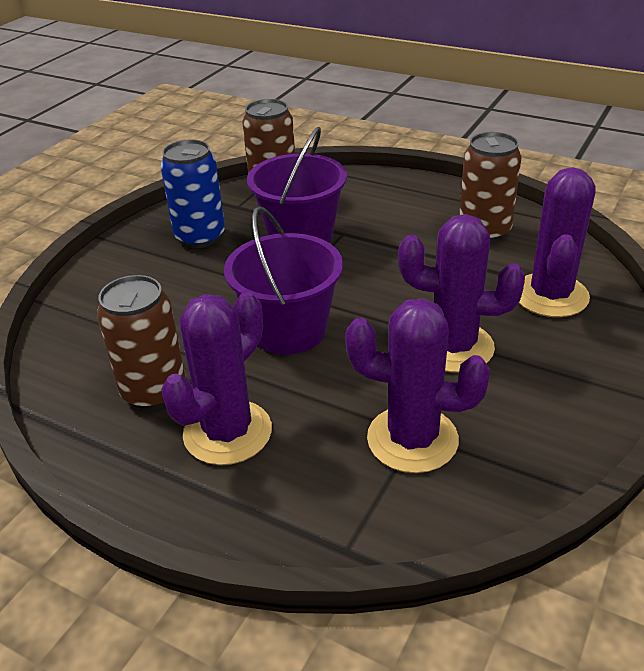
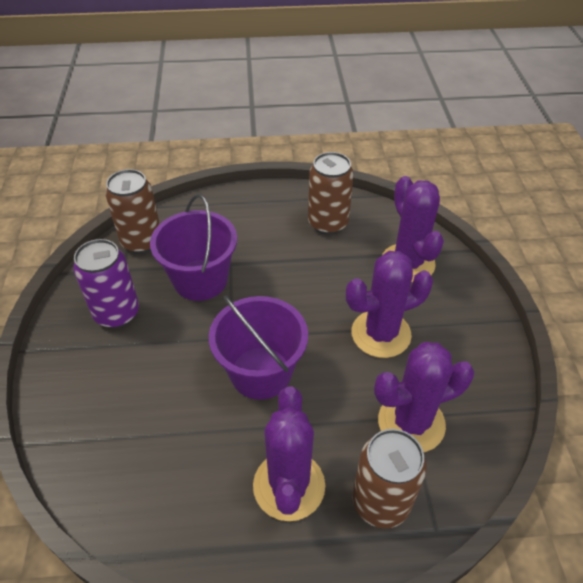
camera: 35 degrees left, 10 degrees up
(154, 391) = (203, 480): brown can -> brown can (381, 502)
(200, 237) = (117, 313): blue can -> purple can

